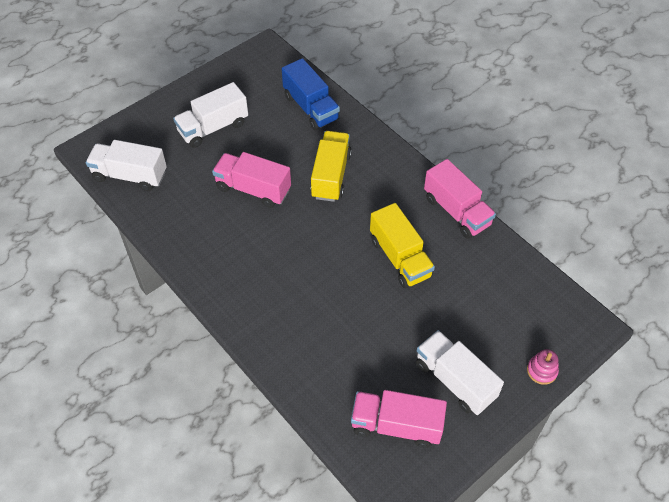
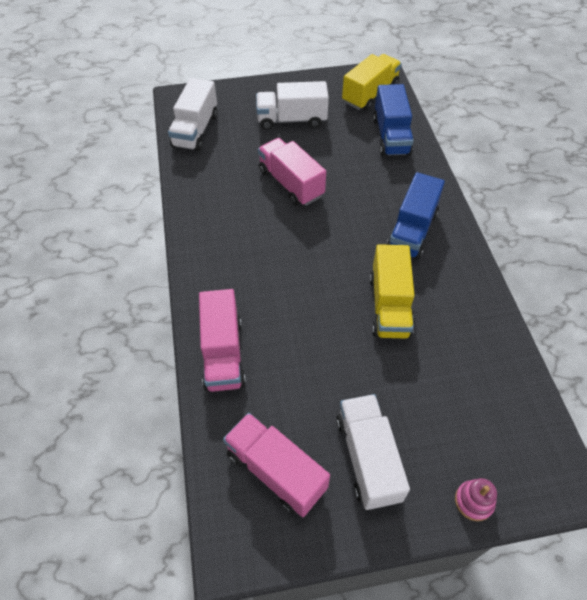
camera: 30 degrees right, 0 degrees up
(130, 175) = (195, 130): white truck -> white truck turned 120 degrees counterclockwise
(331, 176) = (370, 201): yellow truck -> yellow truck (370, 94)
(380, 187) = (412, 231): none -> blue truck
(457, 211) = (478, 288): pink truck -> pink truck (223, 353)

